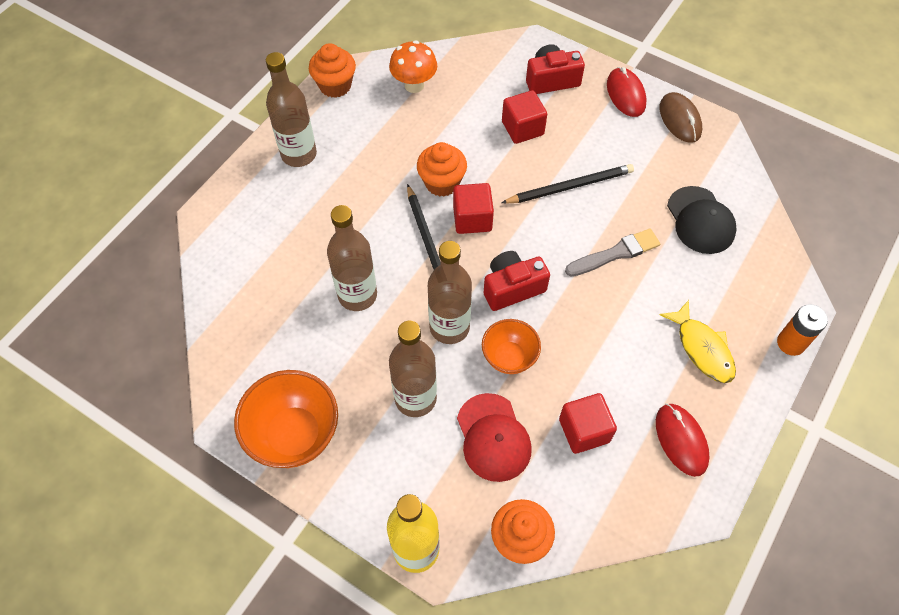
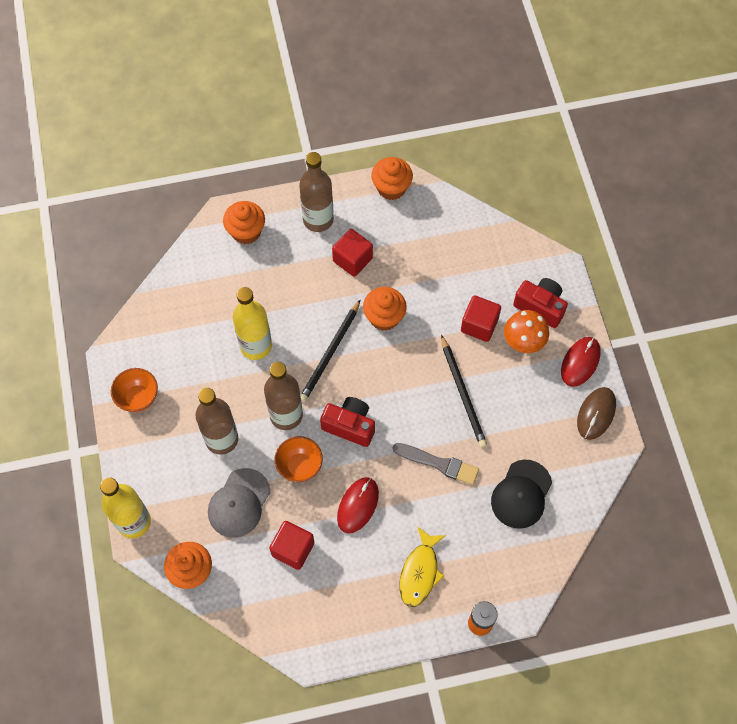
camera: 45 degrees right, 5 degrees up
(243, 212) = (246, 232): none -> orange cupcake
(294, 434) = (138, 398): orange bowl -> orange bowl, size x0.62
(357, 295) = (256, 346): brown bottle -> yellow bottle
(414, 85) = (443, 231): orange mushroom -> orange mushroom (523, 343)
(472, 219) = (376, 359): red cube -> red cube (352, 260)
(493, 437) = (239, 503): red cap -> grey cap
(570, 186) = (463, 393): black pencil -> black pencil turned 45 degrees clockwise
(681, 440) = (341, 610): red mouse -> red mouse (357, 505)

